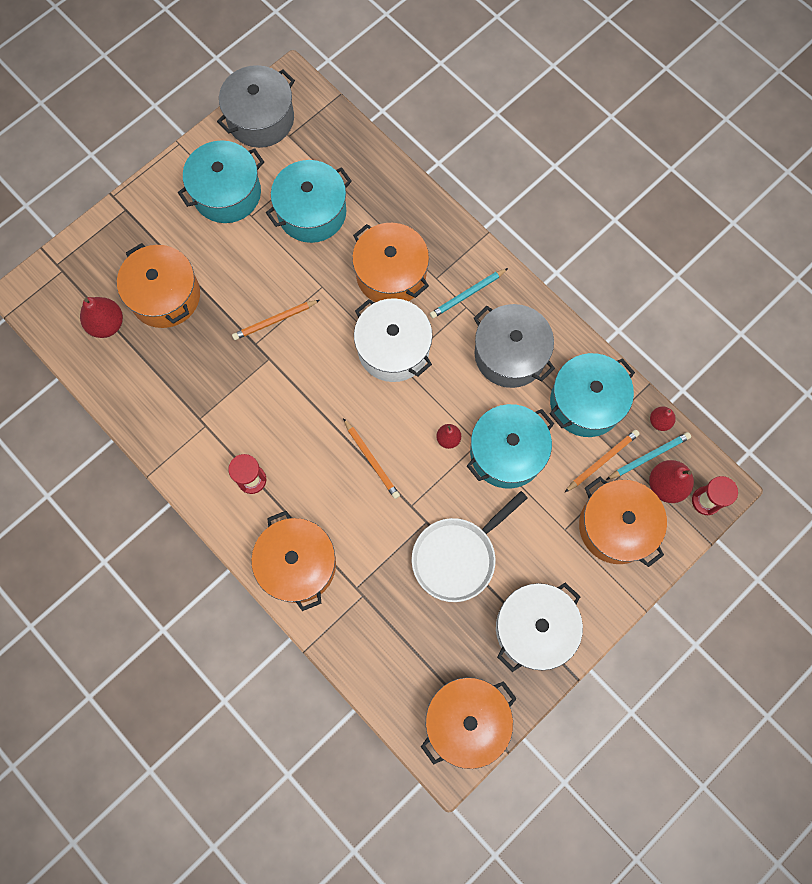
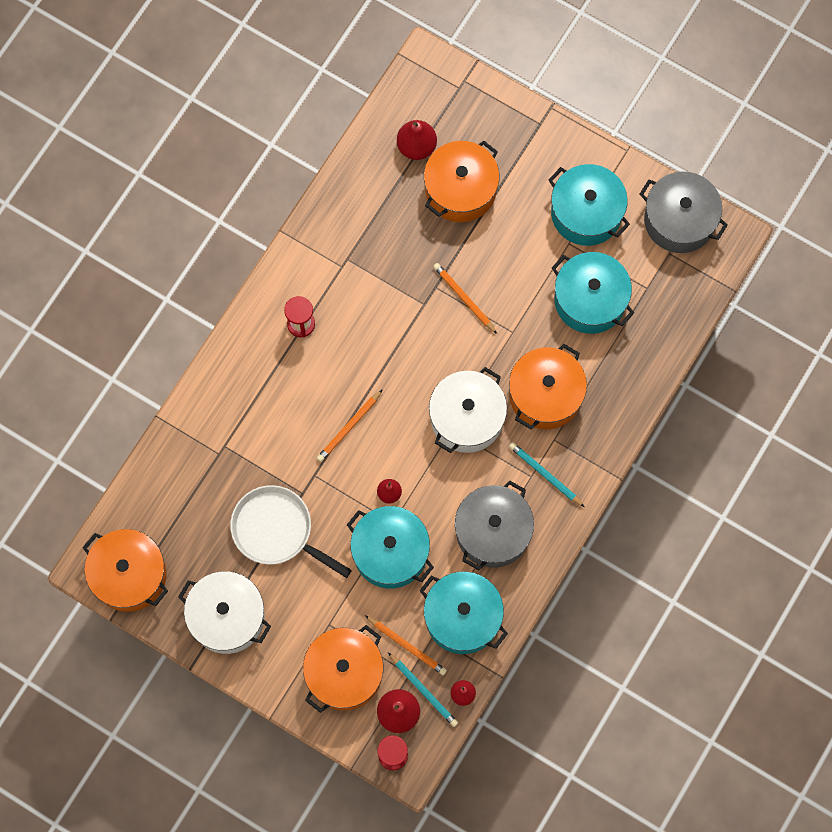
camera: 75 degrees right, 0 degrees up
(298, 564) = (232, 388): orange pot -> none

